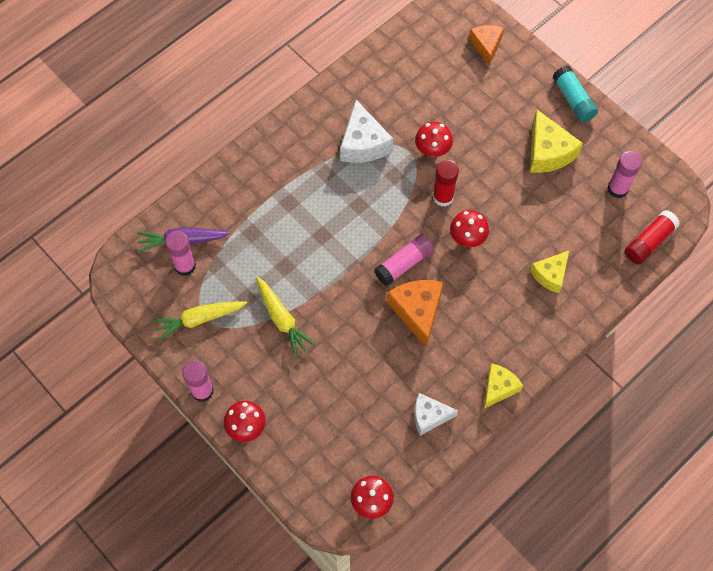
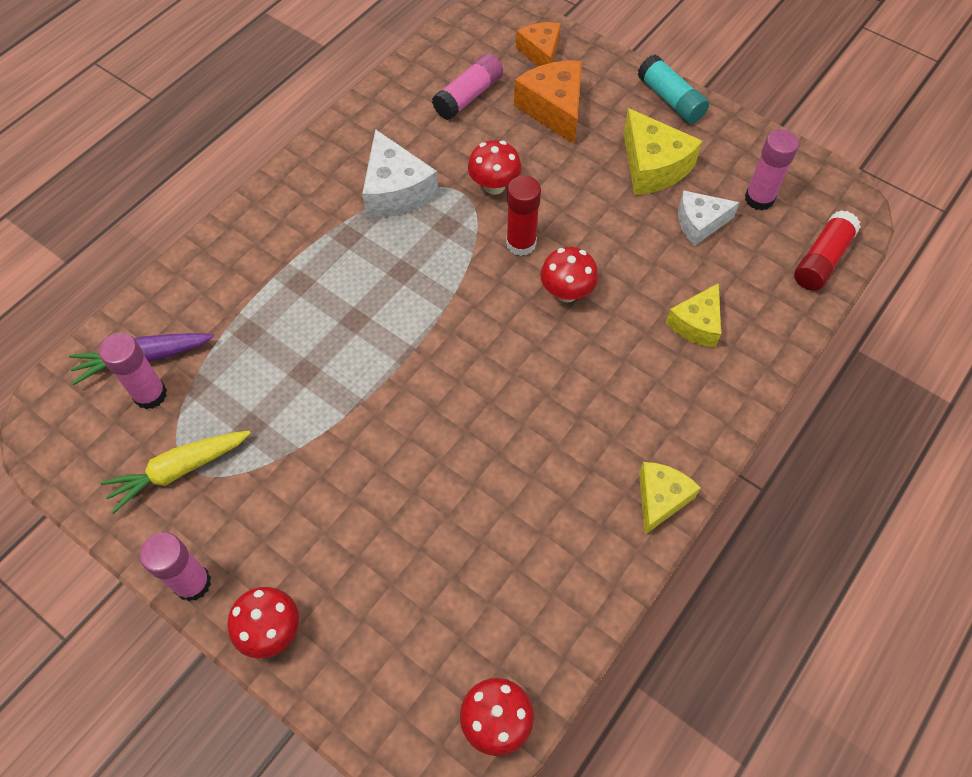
camera: 10 degrees left, 5 degrees down
(282, 319) = (309, 449): yellow carrot -> none
(404, 264) = (482, 341): pink glue stick -> pink glue stick (468, 96)
(417, 311) = (514, 405): orange cheese -> orange cheese (554, 109)
(429, 416) = (563, 561): white cheese -> white cheese (699, 223)

